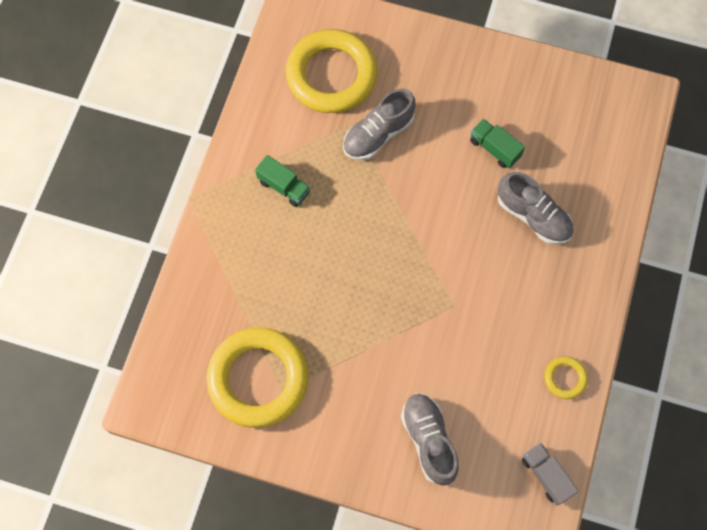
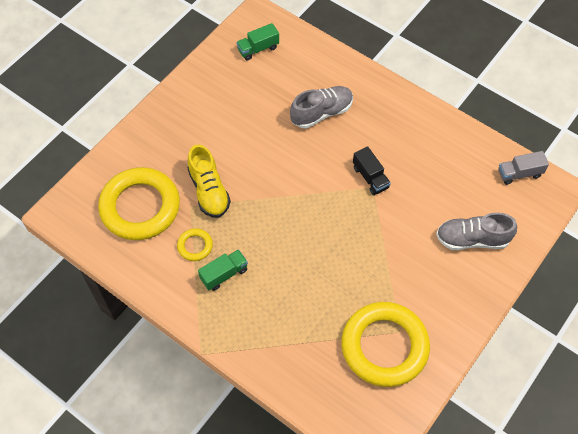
camera: 70 degrees left, 10 degrees down
(378, 134) = (209, 191): grey shoe -> yellow shoe
(466, 299) = (370, 177): none -> black truck
(494, 148) = (257, 118): green truck -> green truck (258, 49)
(565, 378) = (452, 137): yellow ring -> yellow ring (195, 246)

